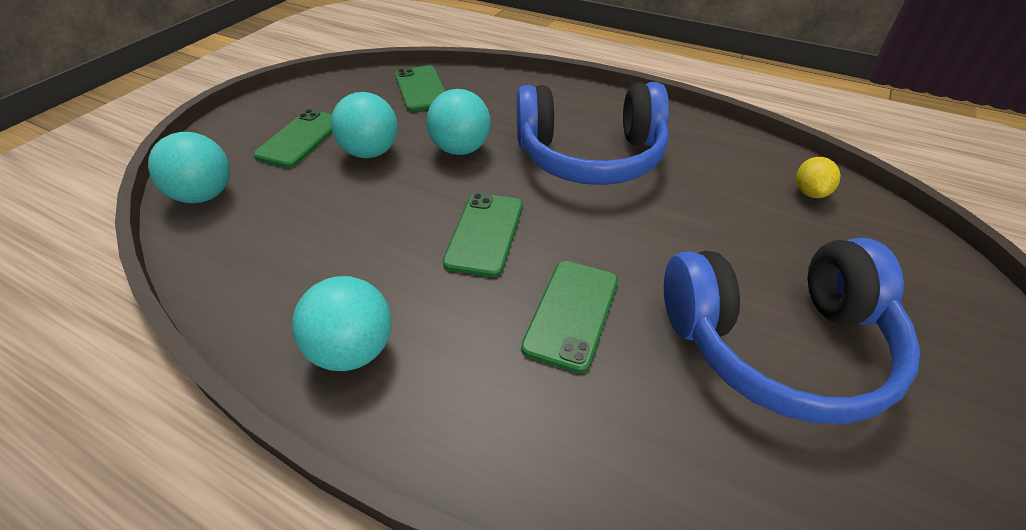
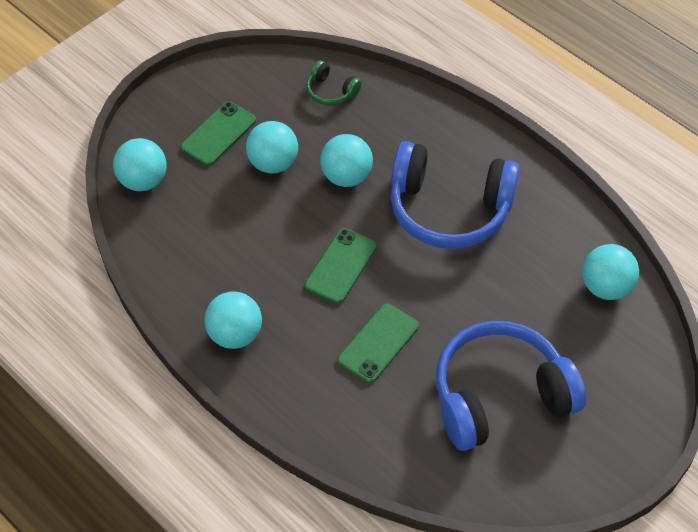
camera: 15 degrees right, 10 degrees up
(421, 89) = (331, 91): green phone -> green headphones
(777, 344) = (500, 396): blue headphones -> blue headphones turned 150 degrees clockwise
(810, 192) = (605, 287): yellow lemon -> turquoise ball

